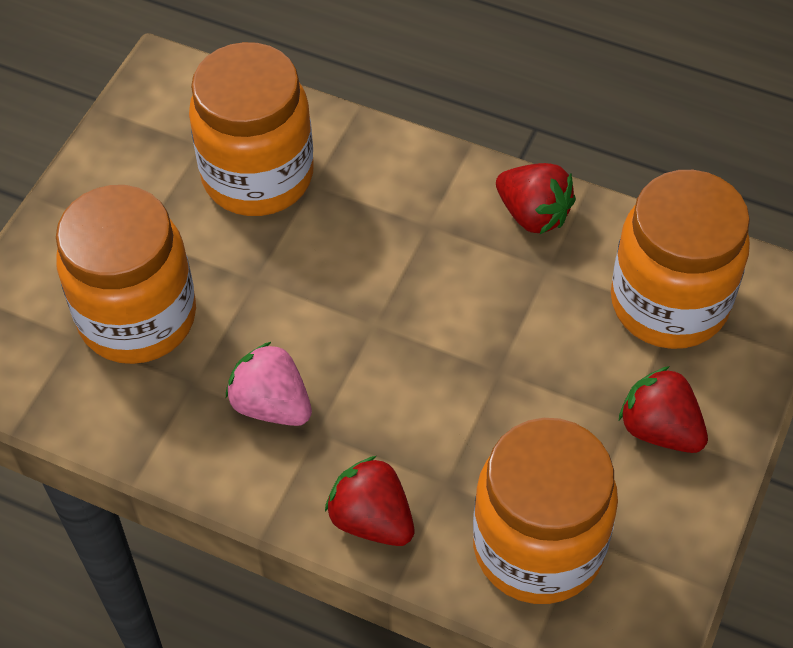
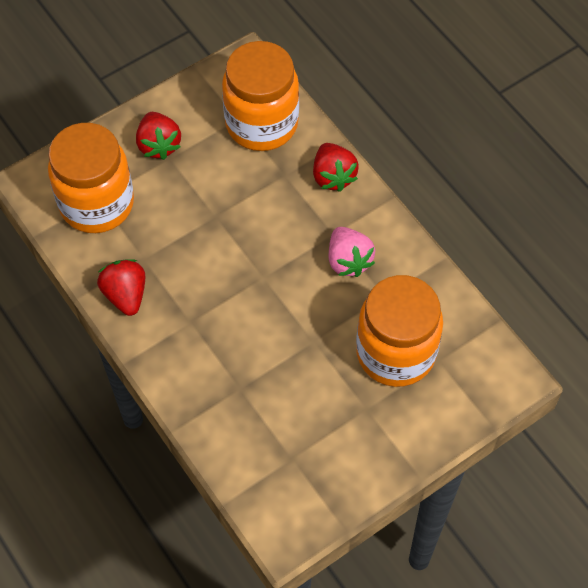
camera: 150 degrees left, 5 degrees up
(258, 176) = (270, 412): orange jar -> none

